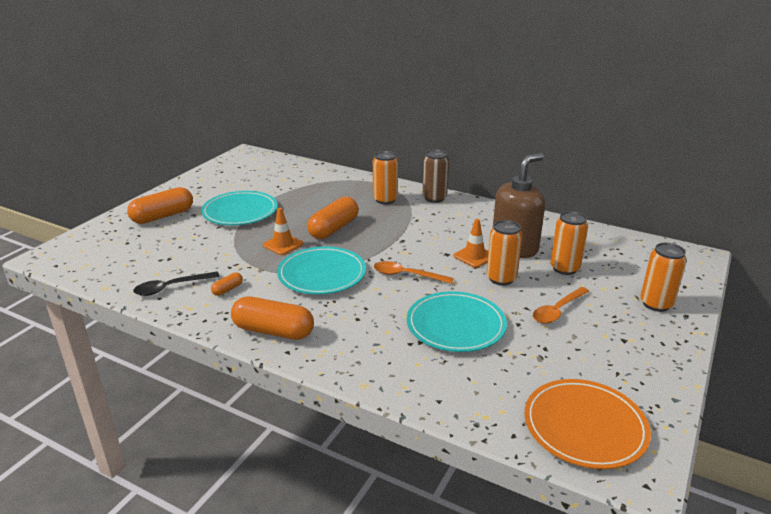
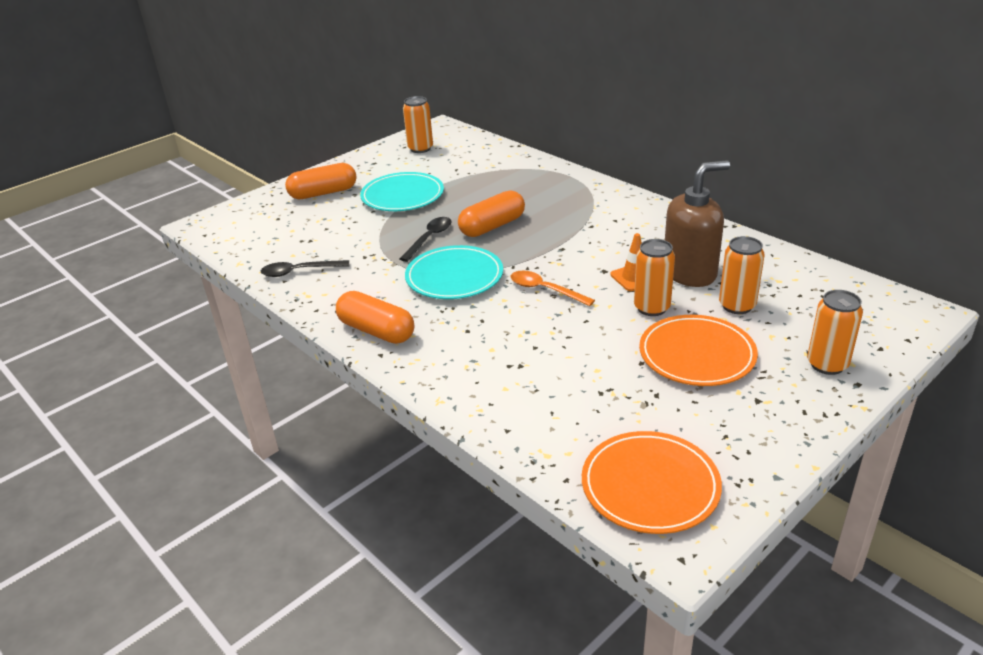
camera: 20 degrees right, 5 degrees up
(227, 289) = (352, 281): orange capsule -> none
(283, 244) = (429, 238): orange traffic cone -> black spoon
(385, 200) = (567, 197): orange can -> orange can (420, 148)
(434, 198) = (626, 201): brown can -> none
(456, 325) = (569, 353): turquoise plate -> none
(557, 311) = (697, 355): orange spoon -> orange plate

